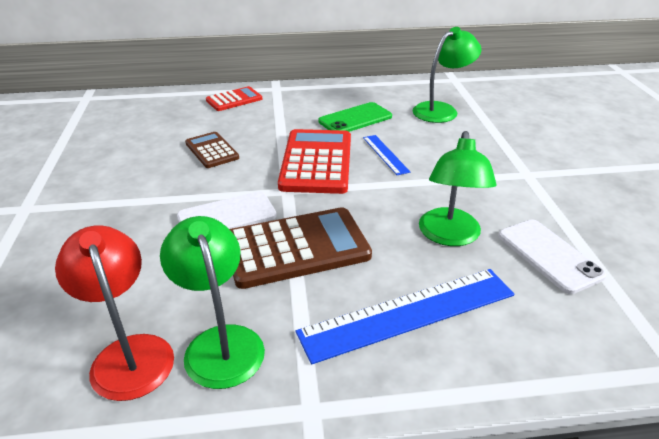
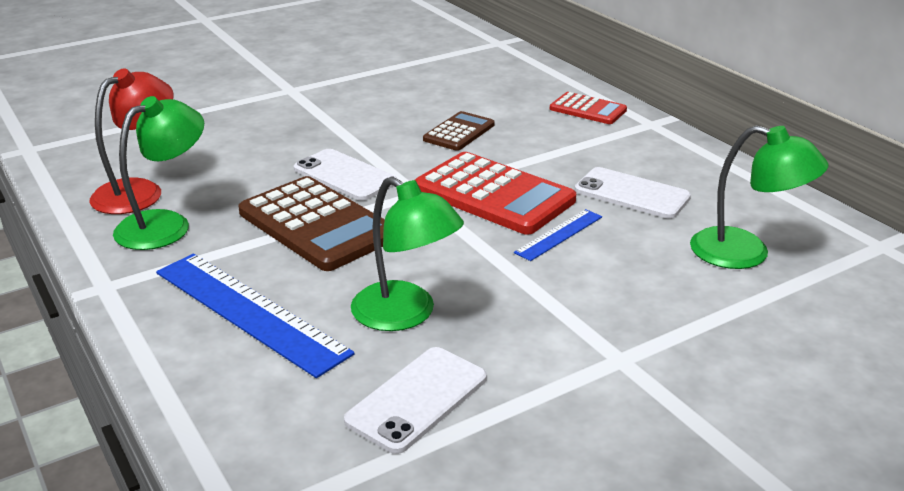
camera: 65 degrees right, 5 degrees down
(316, 162) = (494, 195): red calculator -> red calculator turned 60 degrees clockwise
(355, 119) = (632, 194): green phone -> white phone
(449, 236) = (405, 315): green lamp -> green lamp turned 120 degrees counterclockwise

